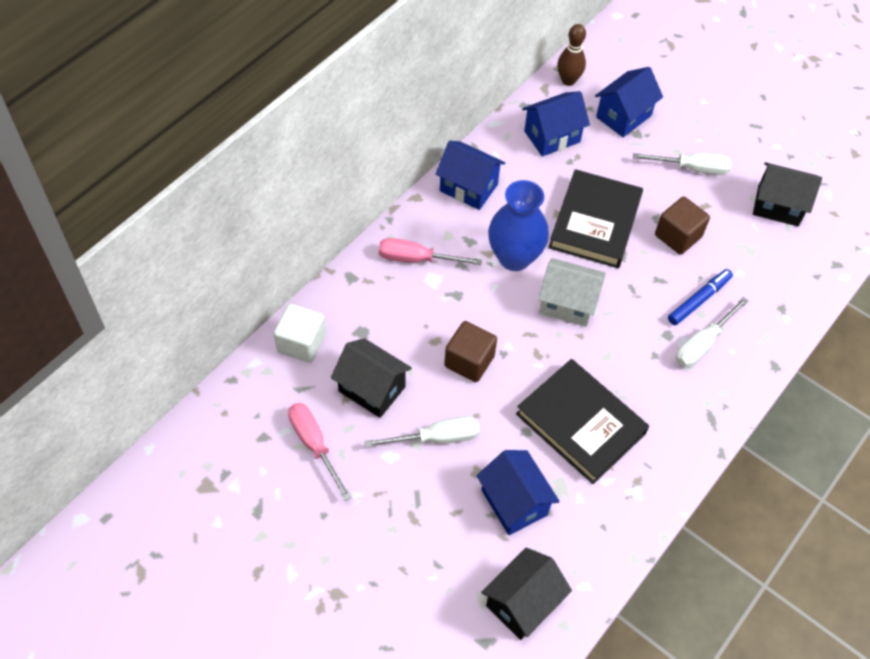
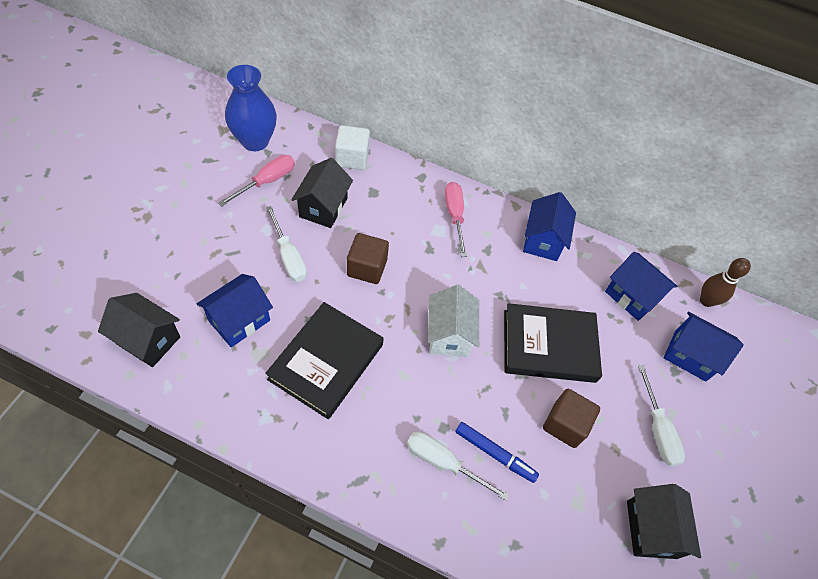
camera: 70 degrees right, 0 degrees up
(514, 257) = (483, 285): blue vase -> blue vase (255, 141)

